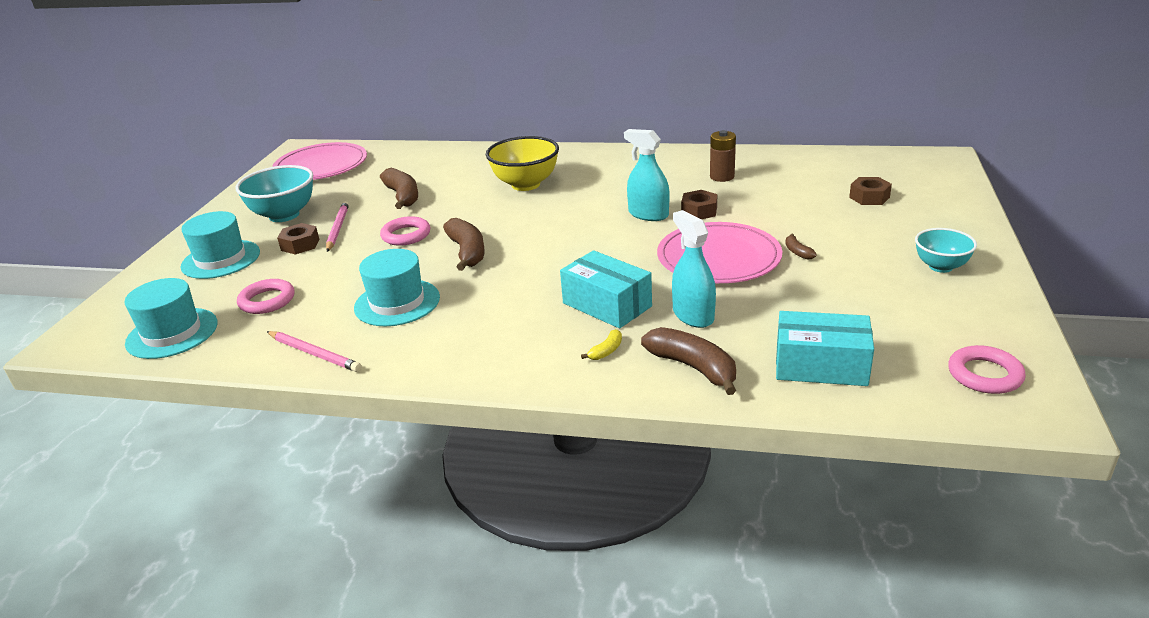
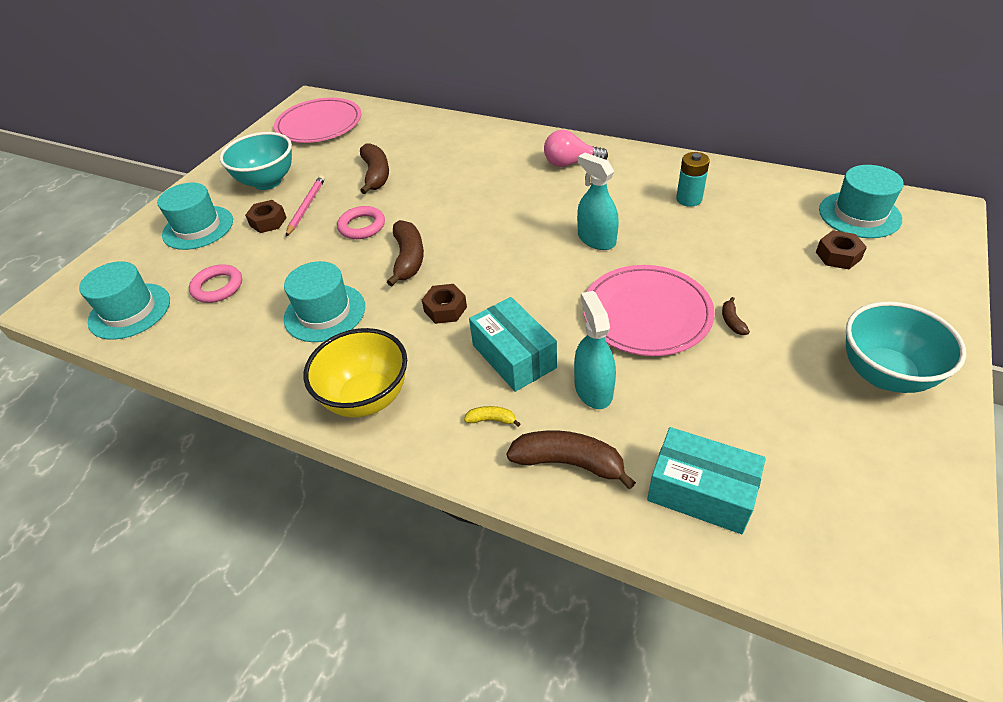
camera: 15 degrees right, 15 degrees up
(314, 354) = (233, 362): pink pencil -> none
(526, 184) = (492, 178): yellow bowl -> yellow bowl (367, 398)
(598, 165) = (570, 163): none -> pink light bulb
(606, 351) = (492, 420): yellow banana -> yellow banana turned 135 degrees counterclockwise
(693, 367) = (569, 463): brown banana -> brown banana turned 45 degrees counterclockwise
(699, 211) = (649, 244): brown nut -> brown nut (445, 309)
(722, 177) = (689, 199): brown battery -> turquoise battery
(875, 169) = (859, 214): none -> turquoise hat
(940, 266) = (884, 374): turquoise bowl -> turquoise bowl, size x1.63
(984, 375) = (880, 549): pink ring -> none

